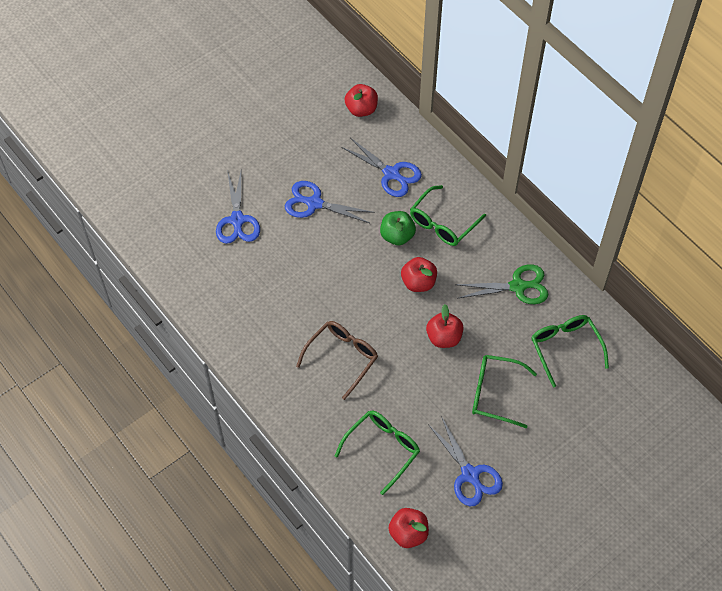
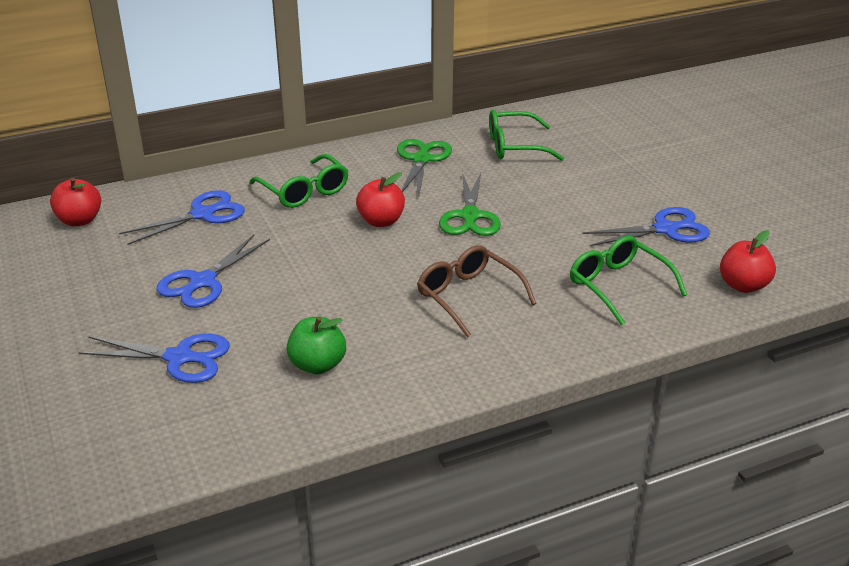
camera: 75 degrees left, 25 degrees down
(397, 236) = (301, 225): green apple -> green apple (317, 365)
(444, 337) = (469, 216): red apple -> green scissors
(496, 394) = (560, 196): green glasses -> none

